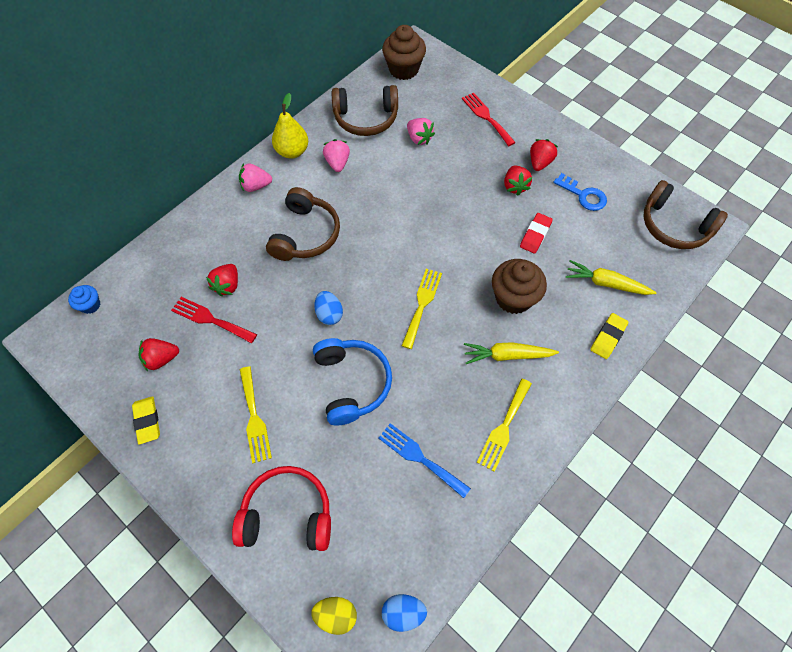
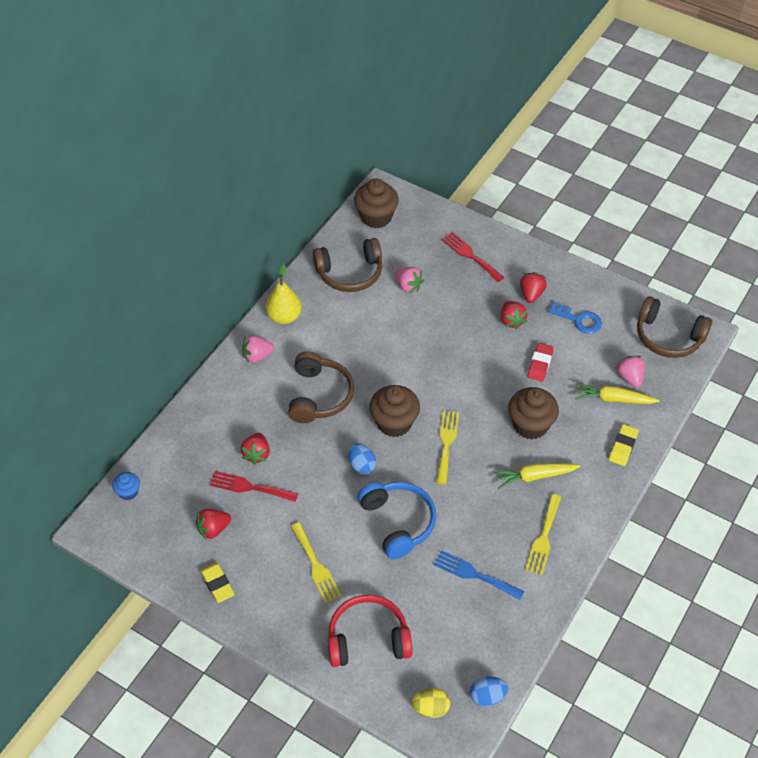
camera: 10 degrees left, 10 degrees down
(337, 163) = (332, 322): pink strawberry -> pink strawberry (630, 378)
(373, 274) = (394, 423): none -> brown cupcake

